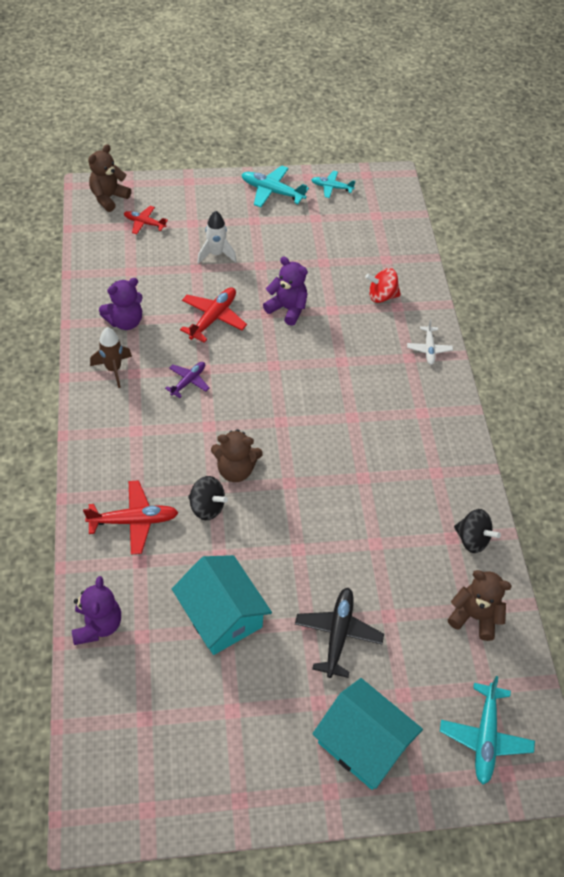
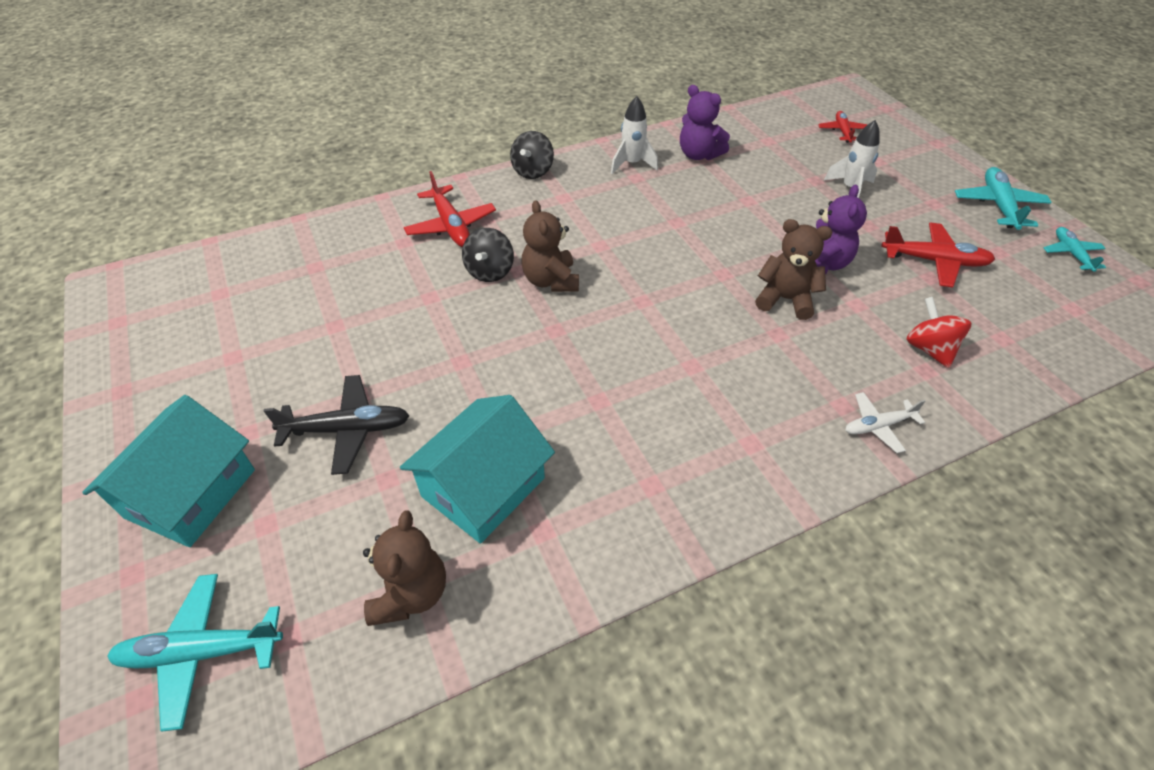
camera: 75 degrees right, 5 degrees down
(97, 625) = (322, 235): purple teddy bear -> none
(109, 198) = (852, 102): brown teddy bear -> brown teddy bear (785, 299)
(113, 369) = (632, 164): brown rocket -> white rocket
(188, 381) = (651, 215): purple plane -> none
(213, 318) = (754, 210): red plane -> red plane (934, 261)
(221, 615) = (352, 318): turquoise house -> turquoise house (483, 487)
(472, 539) = (550, 561): black spinning top -> black spinning top (533, 171)

